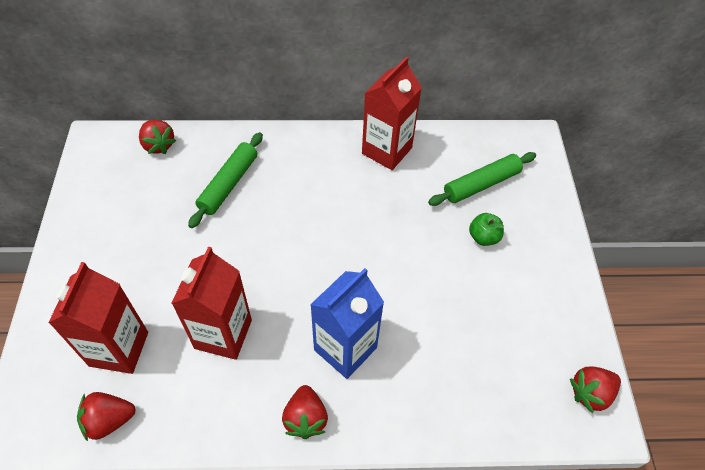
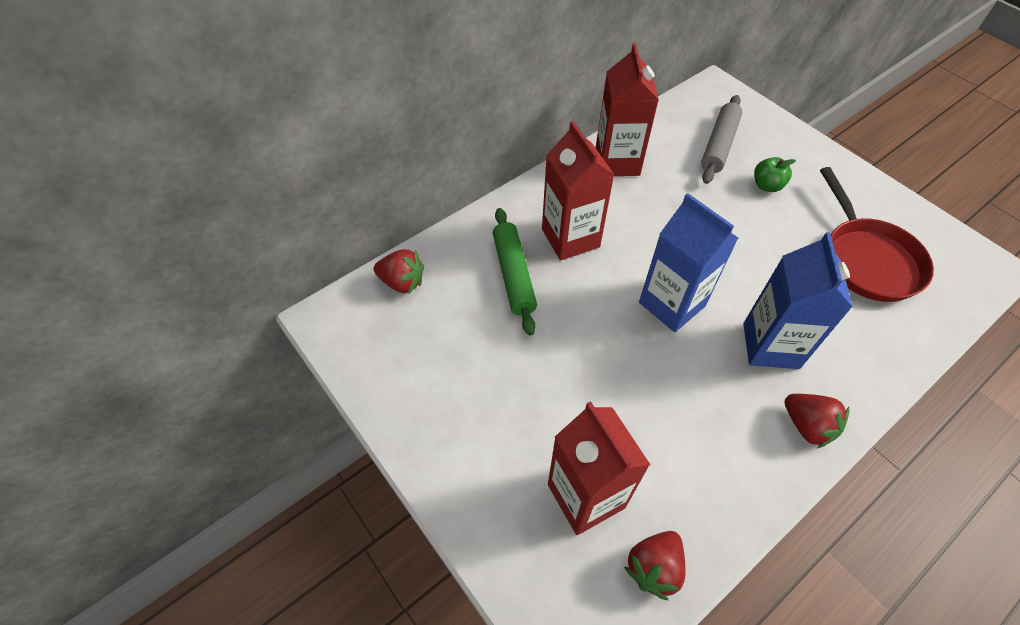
camera: 35 degrees left, 0 degrees up
(223, 334) = (662, 409): red carton -> red carton (570, 238)
(309, 273) = (672, 304): none -> blue carton
(481, 184) = (718, 145): green rolling pin -> grey rolling pin
(498, 343) = (867, 259): none -> red pan
(590, 393) = (960, 252): red strawberry -> none

